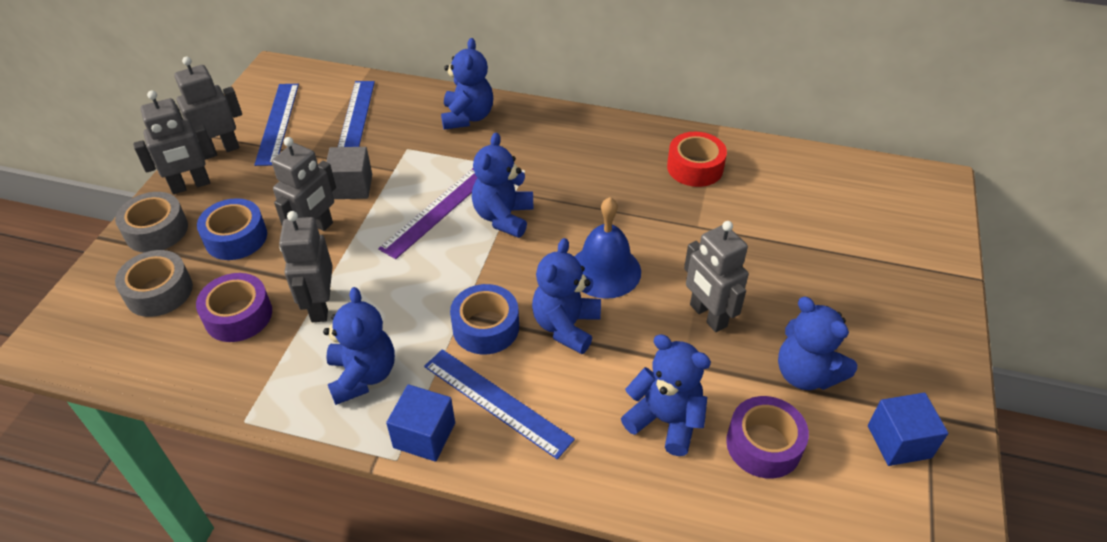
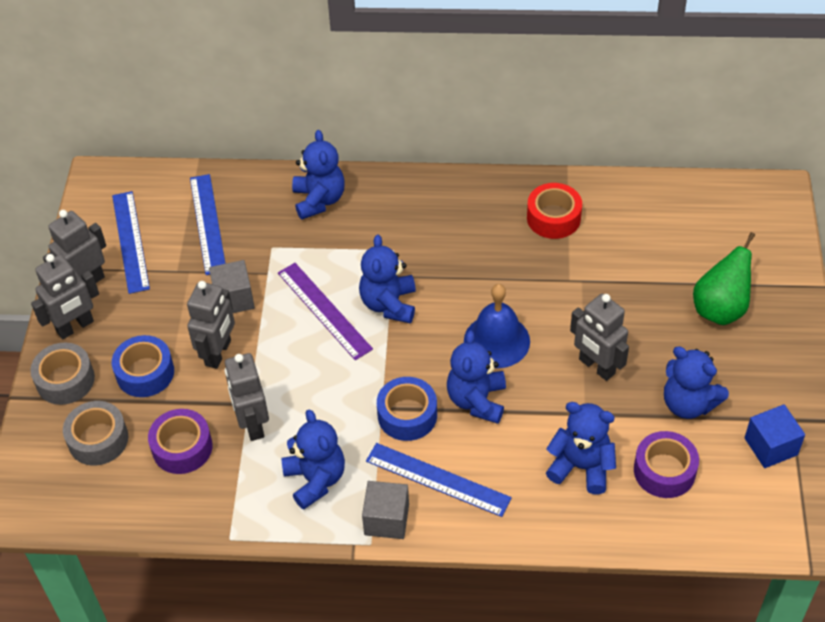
camera: 10 degrees left, 5 degrees up
(424, 435) = (386, 519): blue cube -> grey cube
(436, 212) = (324, 310): purple ruler -> purple ruler turned 60 degrees counterclockwise
(858, 282) = (720, 309): none -> green pear

